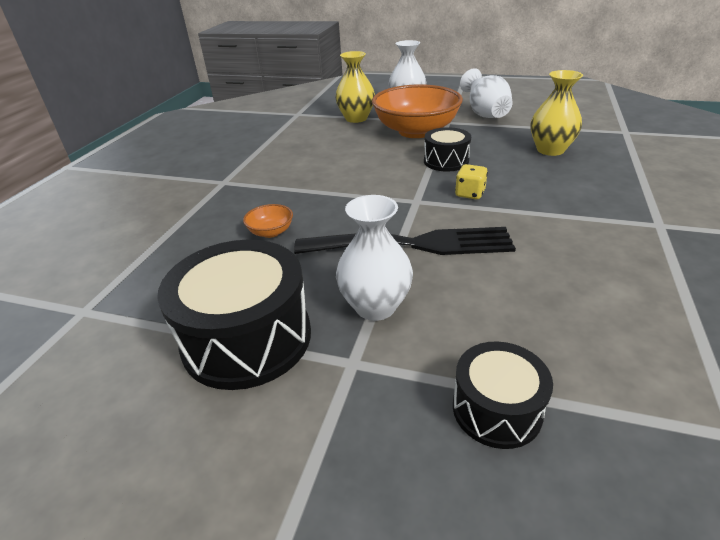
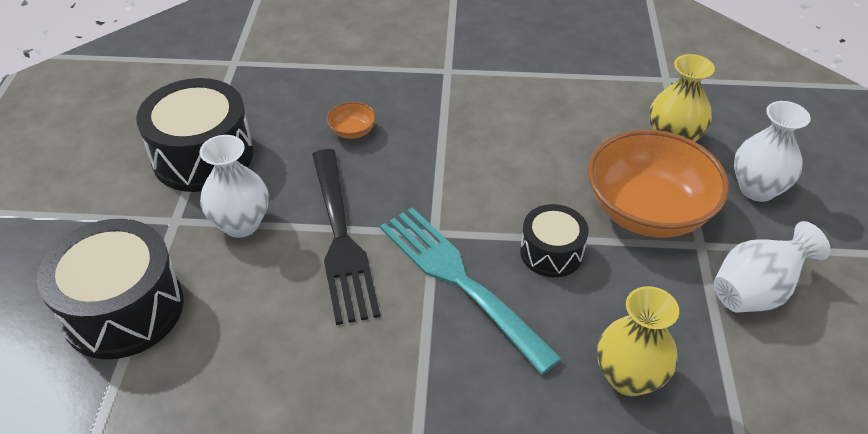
camera: 75 degrees right, 10 degrees up
(470, 194) = (461, 281): yellow dice -> turquoise fork
(496, 409) = (123, 309): black drum -> black drum, size x1.76

